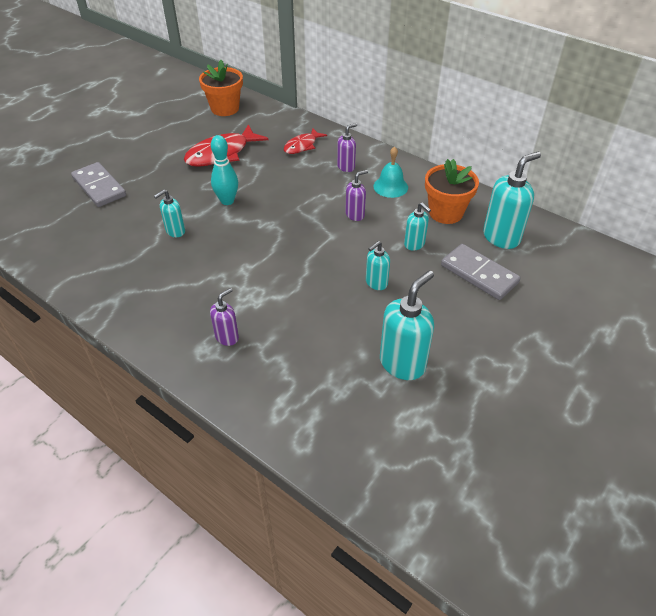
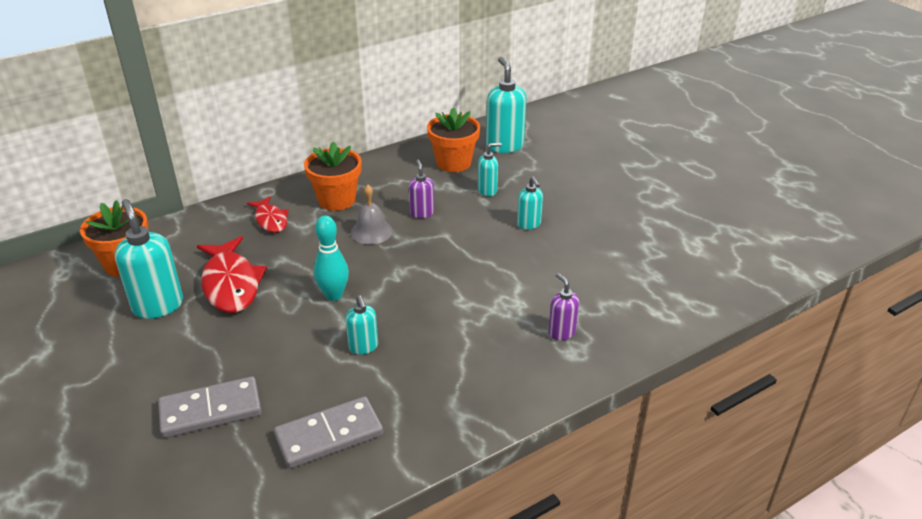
camera: 70 degrees left, 10 degrees down
(314, 196) = (371, 232): none -> grey bell
(346, 167) = (336, 200): purple soap dispenser -> orange flower pot
(390, 186) = (392, 182): turquoise bell -> none
(402, 363) = (633, 234): turquoise soap dispenser -> turquoise soap dispenser (158, 305)
(479, 274) = (544, 169): grey domino -> grey domino (329, 435)

